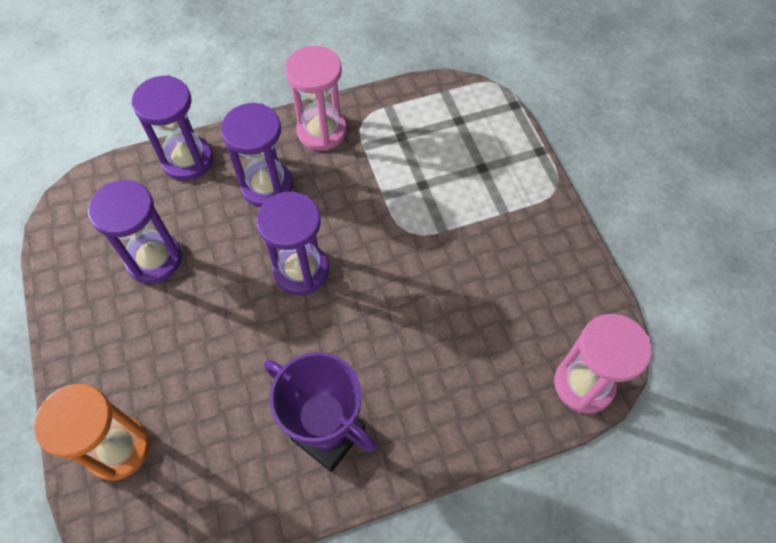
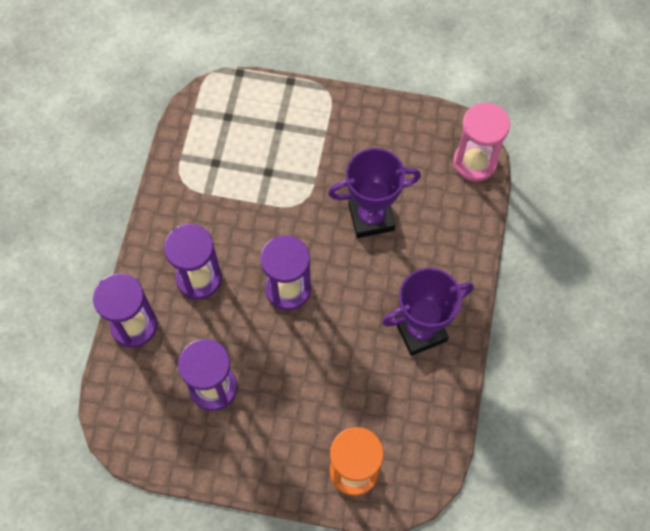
camera: 60 degrees left, 5 degrees up
(322, 131) = (173, 215): pink hourglass -> none
(436, 308) = (371, 217): none -> purple trophy

